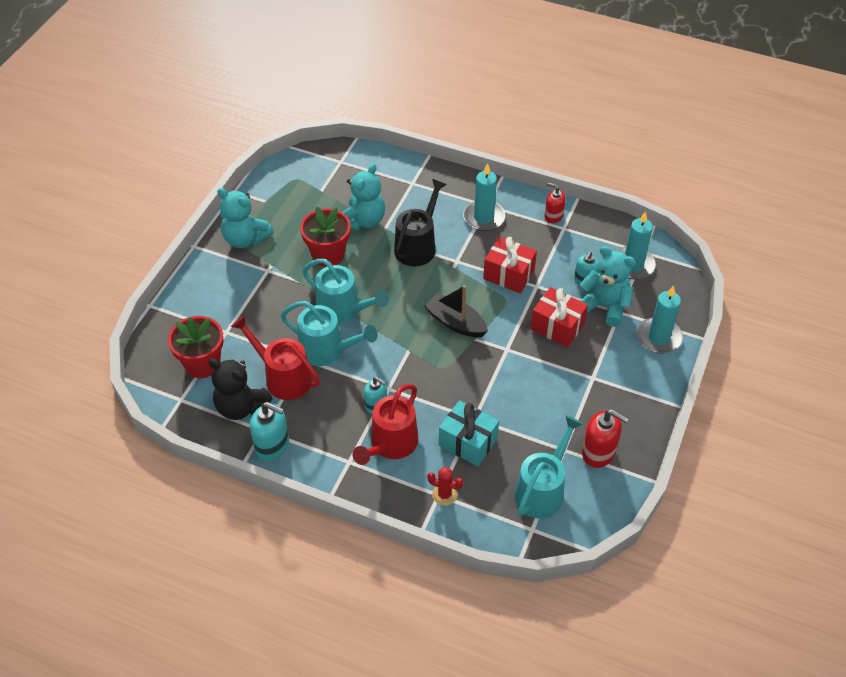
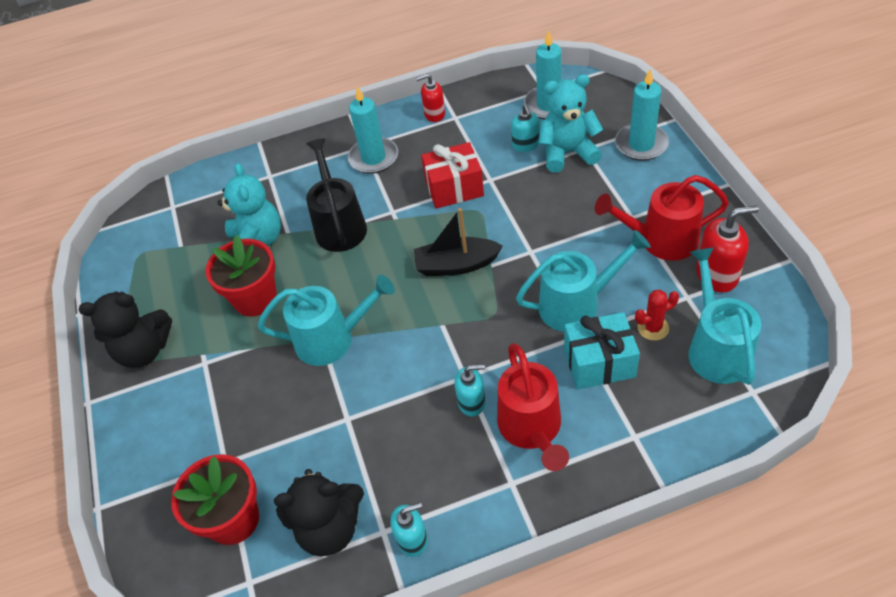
camera: 35 degrees left, 0 degrees up
(245, 239) = (144, 350): turquoise teddy bear -> black teddy bear
(272, 445) = (412, 539): turquoise soap dispenser -> turquoise soap dispenser, size x0.65
(283, 377) = (342, 457): red watering can -> red watering can (660, 240)
(327, 350) = (360, 390): turquoise watering can -> turquoise watering can (577, 304)
(444, 494) = (639, 431): red cactus -> red cactus (653, 328)
(557, 326) = (549, 199): red gift -> none

